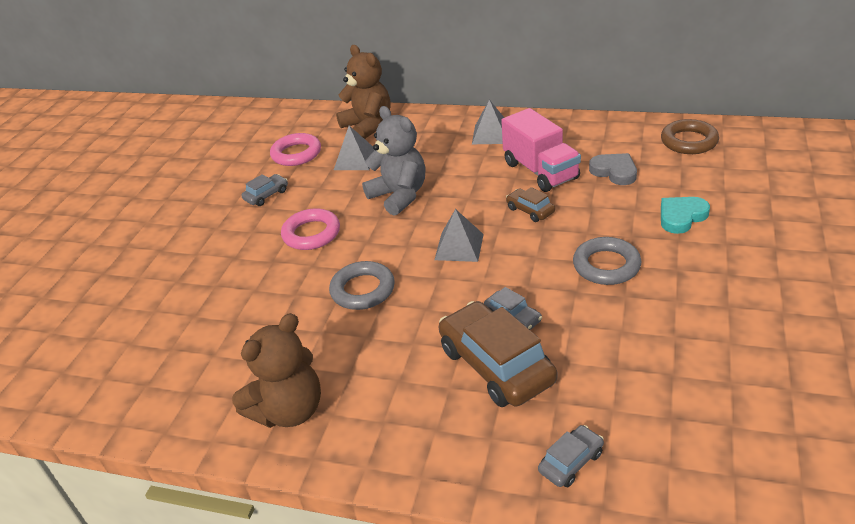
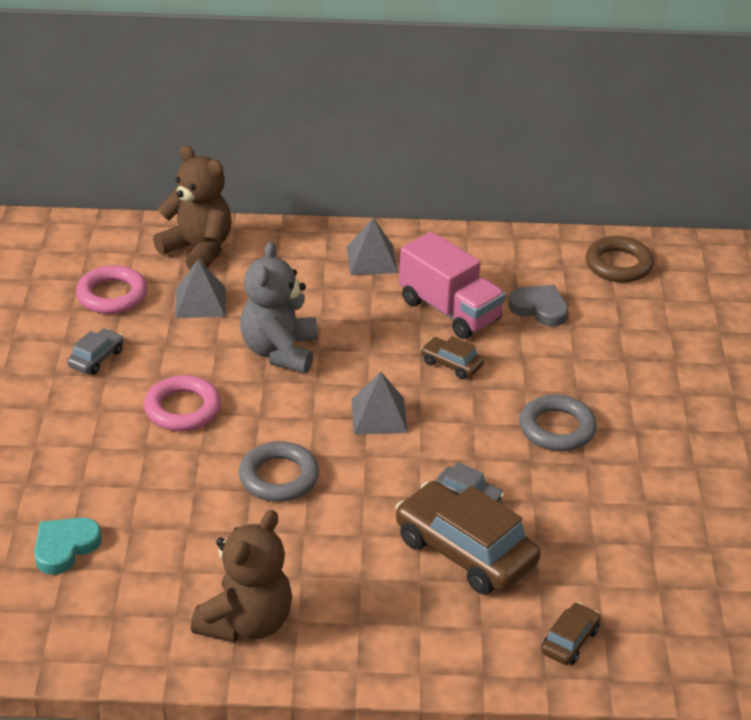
camera: 20 degrees left, 0 degrees up
(399, 196) = (280, 352): grey teddy bear -> grey teddy bear turned 120 degrees counterclockwise
(571, 462) = (569, 641): grey car -> brown car
(681, 217) = (628, 364): turquoise heart -> turquoise heart (65, 547)

